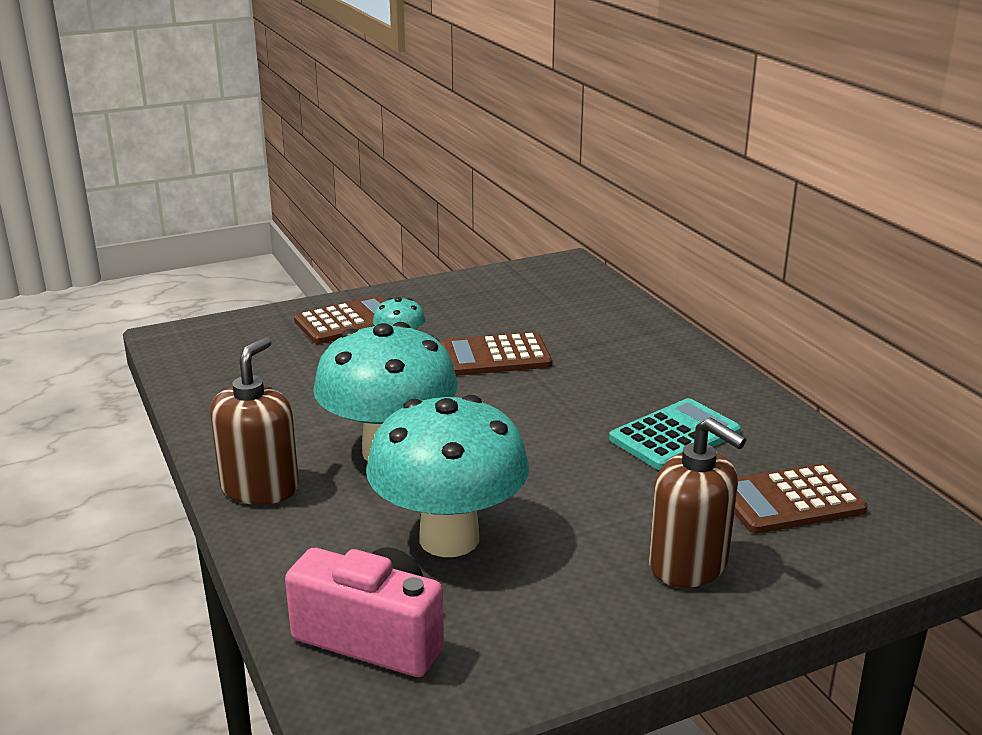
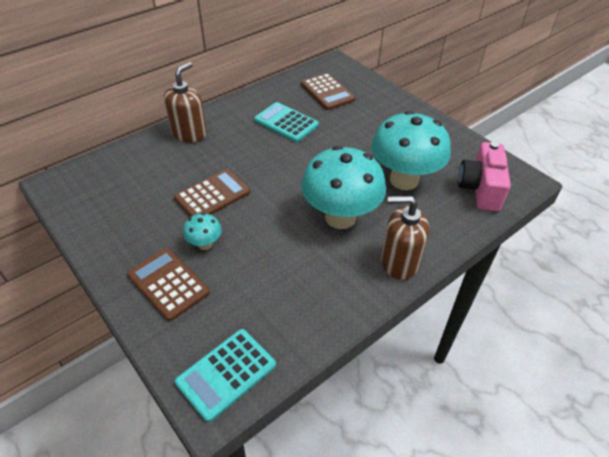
camera: 105 degrees left, 20 degrees up
(199, 345) = (226, 373): none -> turquoise calculator
(495, 356) = (213, 195): brown calculator -> brown calculator turned 105 degrees counterclockwise
(689, 565) = (384, 114): brown soap dispenser -> brown soap dispenser (189, 133)

